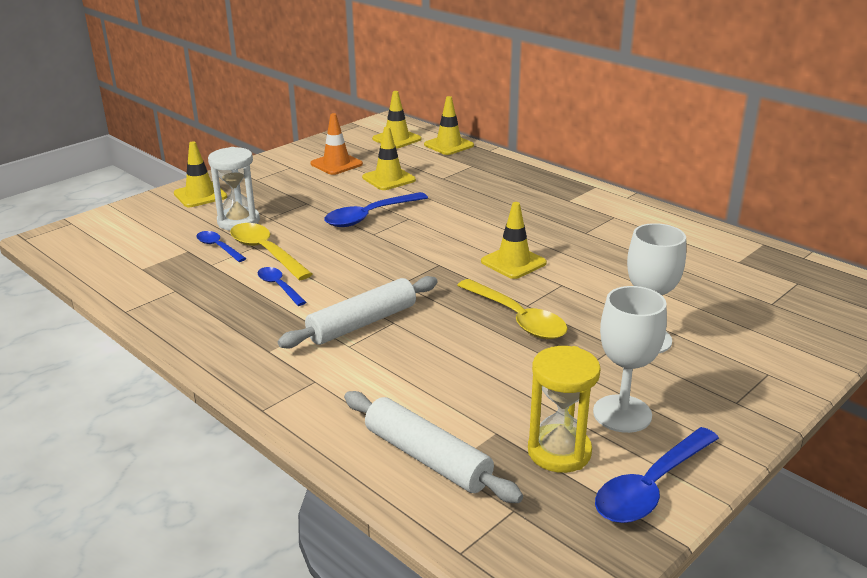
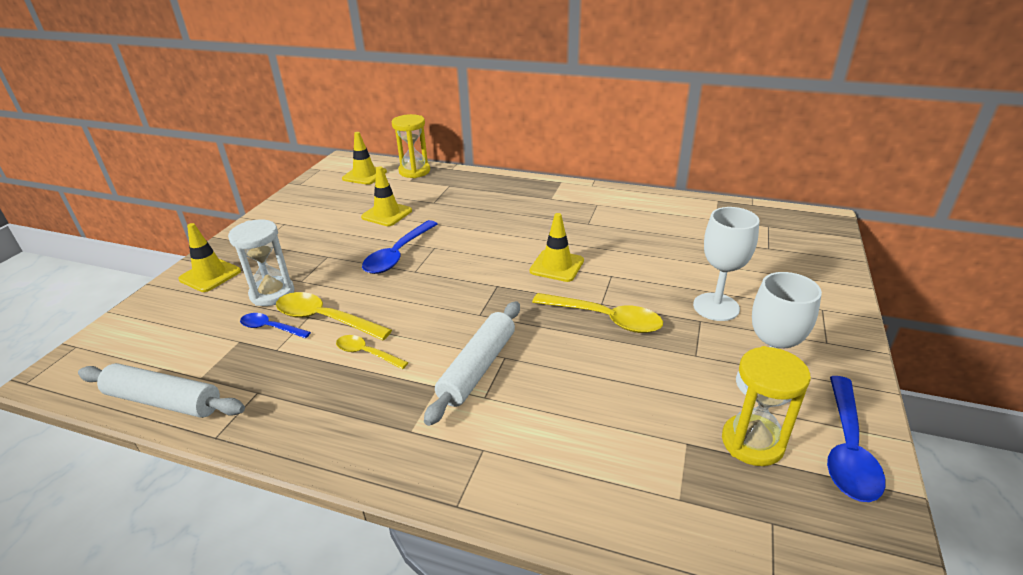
camera: 25 degrees left, 5 degrees up
(279, 287) = (367, 353): blue spoon -> yellow spoon
(336, 164) = (327, 211): orange traffic cone -> none
(427, 458) = (655, 497): white rolling pin -> white rolling pin (164, 401)
(449, 145) = (414, 171): yellow traffic cone -> yellow hourglass

